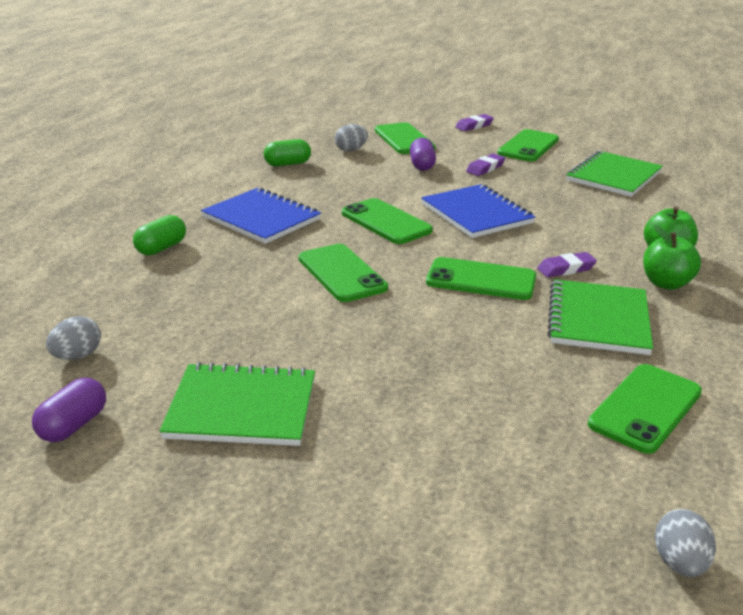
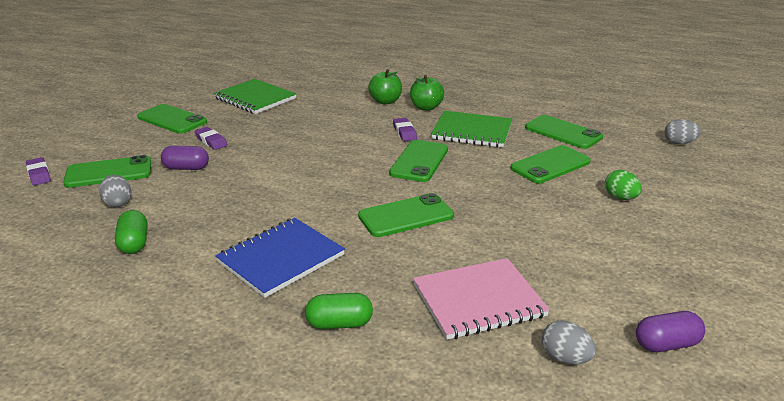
camera: 85 degrees left, 0 degrees up
(73, 425) = (666, 344): purple capsule -> purple capsule turned 45 degrees counterclockwise
(161, 248) = (339, 323): green capsule -> green capsule turned 45 degrees counterclockwise
(179, 313) = (478, 301): none -> pink notebook
(242, 408) = (611, 261): green notebook -> none
(386, 222) = (310, 192): green phone -> green phone (550, 165)
(415, 441) = (620, 198): none -> green egg
(474, 126) = (99, 136): purple eraser -> purple eraser (39, 174)
(476, 214) = (305, 153): blue notebook -> none

